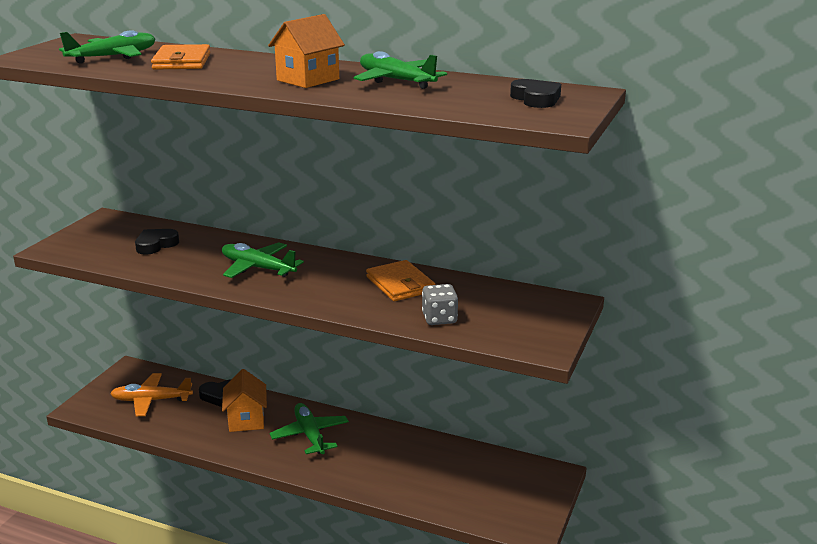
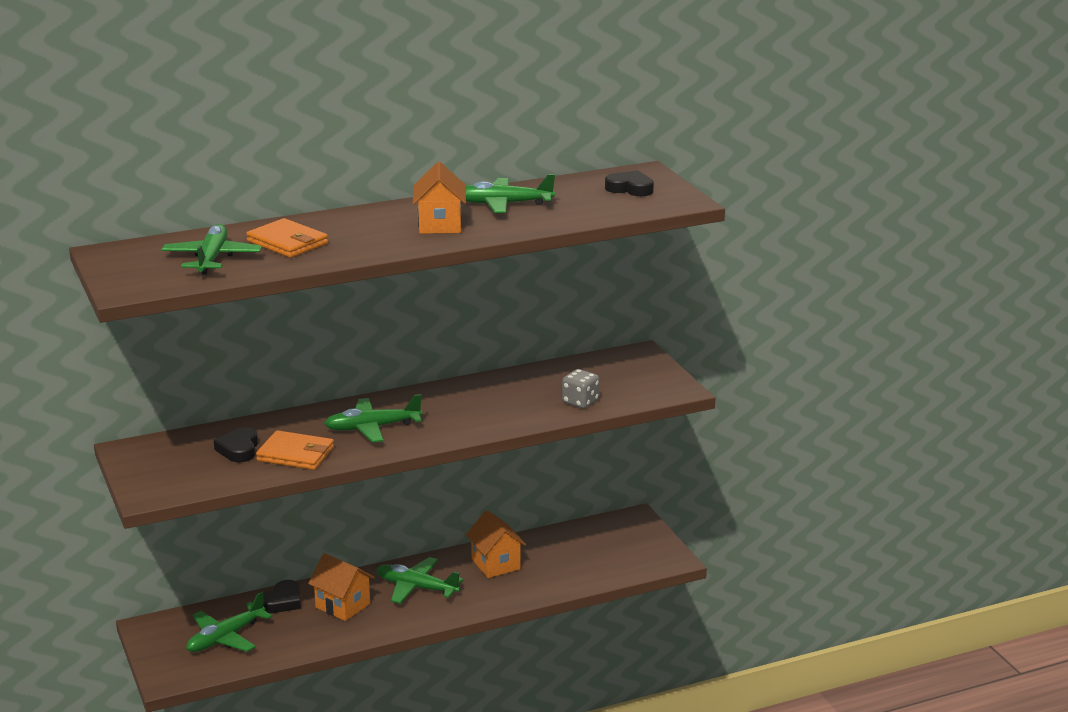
camera: 45 degrees left, 0 degrees up
(151, 400) = (225, 638): orange plane -> green plane
(389, 449) = (496, 564): none -> orange house
(400, 284) = (506, 391): orange wallet -> orange wallet (295, 454)

